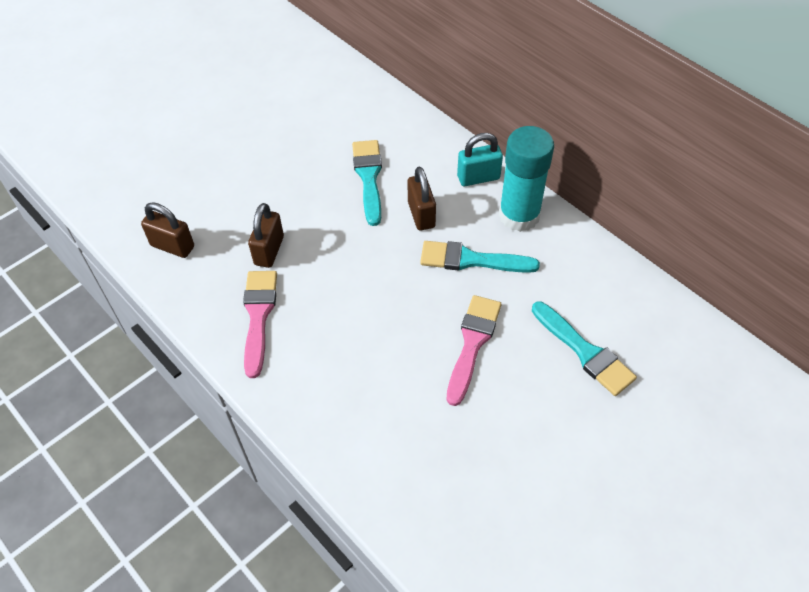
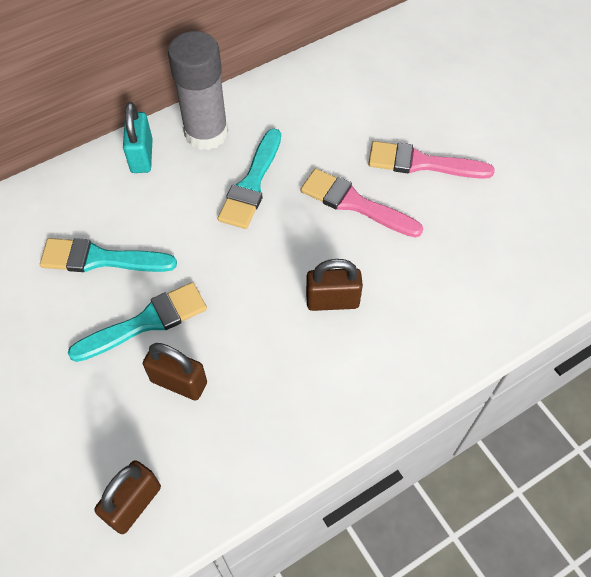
camera: 80 degrees left, 5 degrees up
(258, 316) = (274, 403): pink brush -> pink brush (421, 163)
(421, 214) = (176, 217): brown padlock -> brown padlock (332, 300)
(519, 215) = (206, 133): turquoise glue stick -> grey glue stick
(585, 352) = (380, 121): turquoise brush -> turquoise brush (146, 322)

